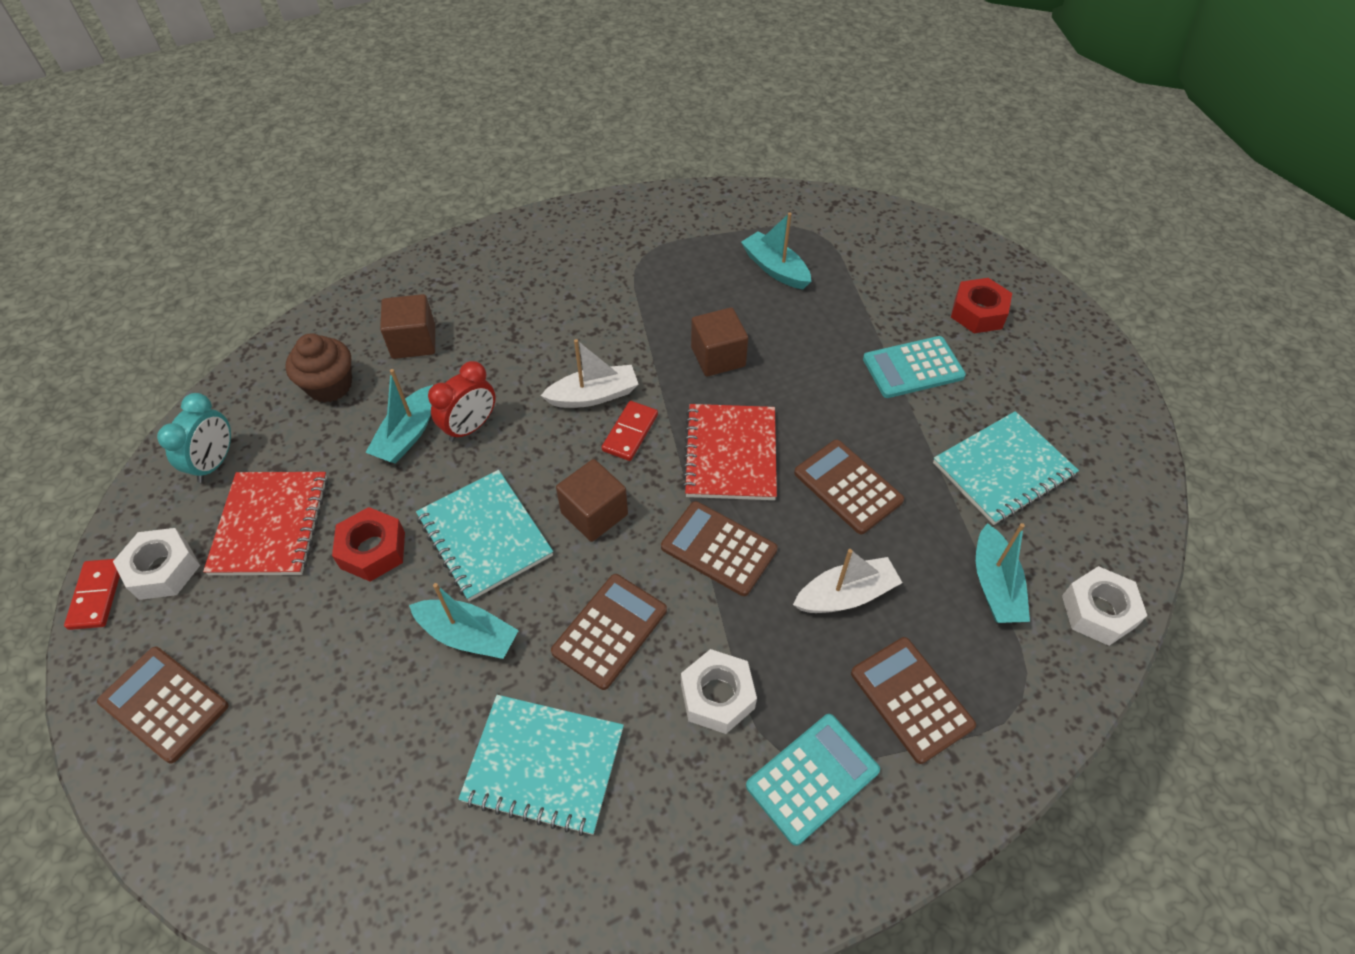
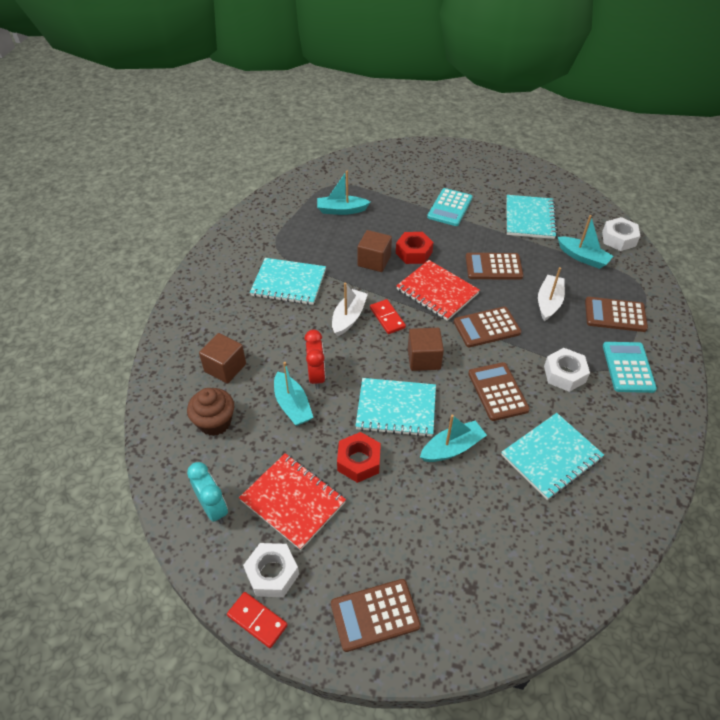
camera: 50 degrees left, 5 degrees down
(595, 306) = (289, 283): none -> turquoise notebook
(978, 313) = (441, 171): red nut -> red nut (413, 252)

